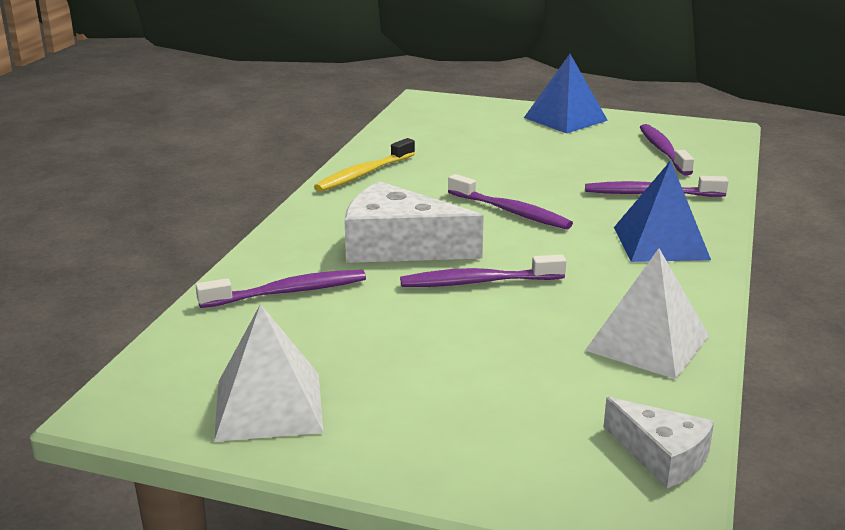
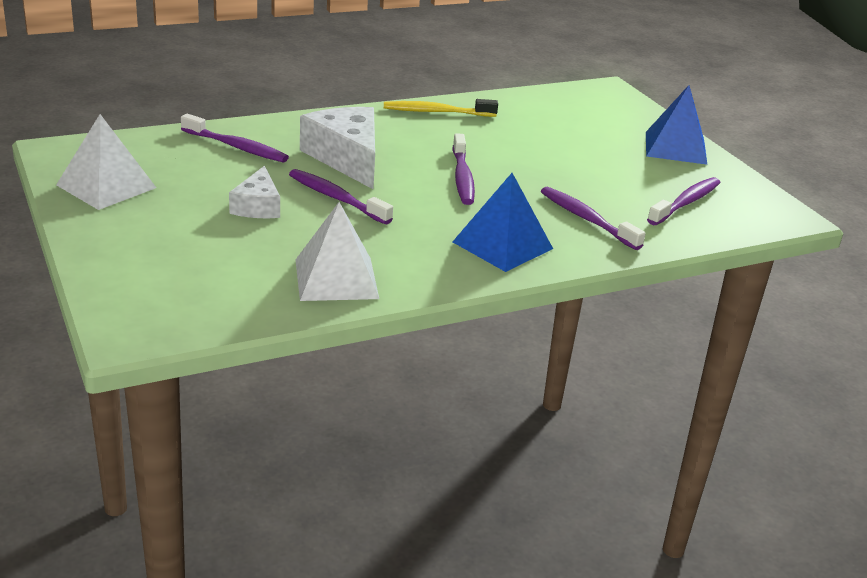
camera: 45 degrees right, 5 degrees up
(661, 456) = (196, 319): white cheese -> white cheese (258, 206)

